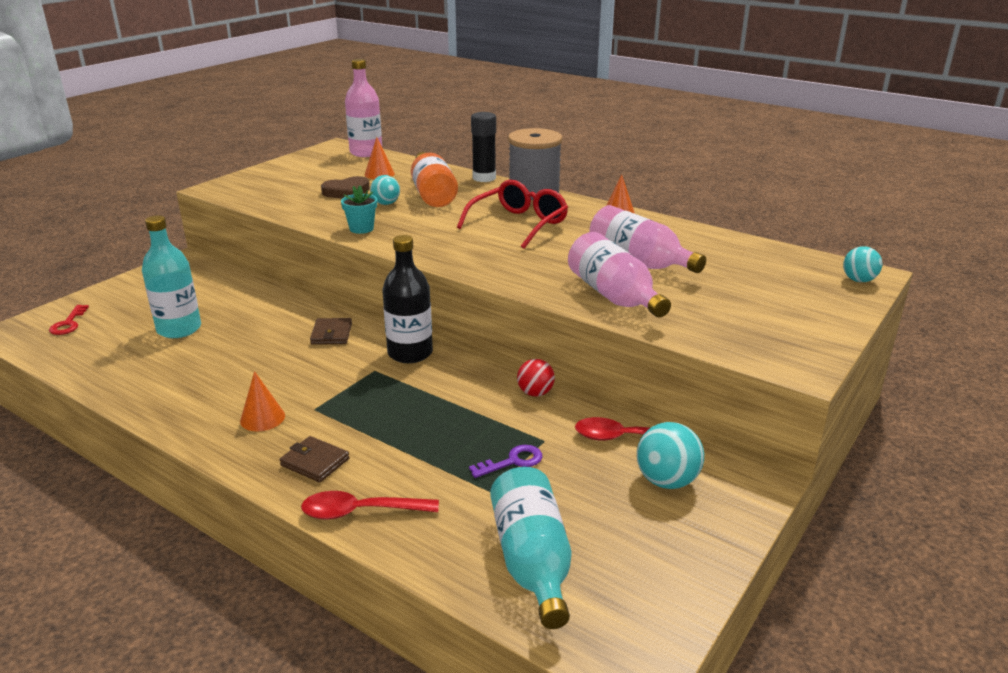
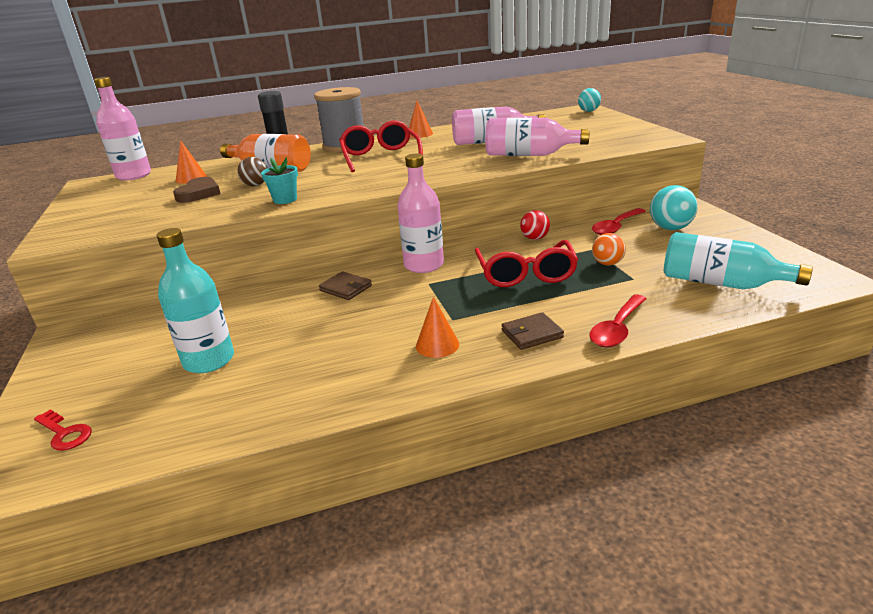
camera: 50 degrees left, 0 degrees up
(386, 204) = (255, 185): turquoise ball -> brown ball
(410, 353) = (424, 265): black bottle -> pink bottle
(440, 416) = (525, 274): none -> red glasses
(513, 461) = (607, 263): purple key -> orange ball

